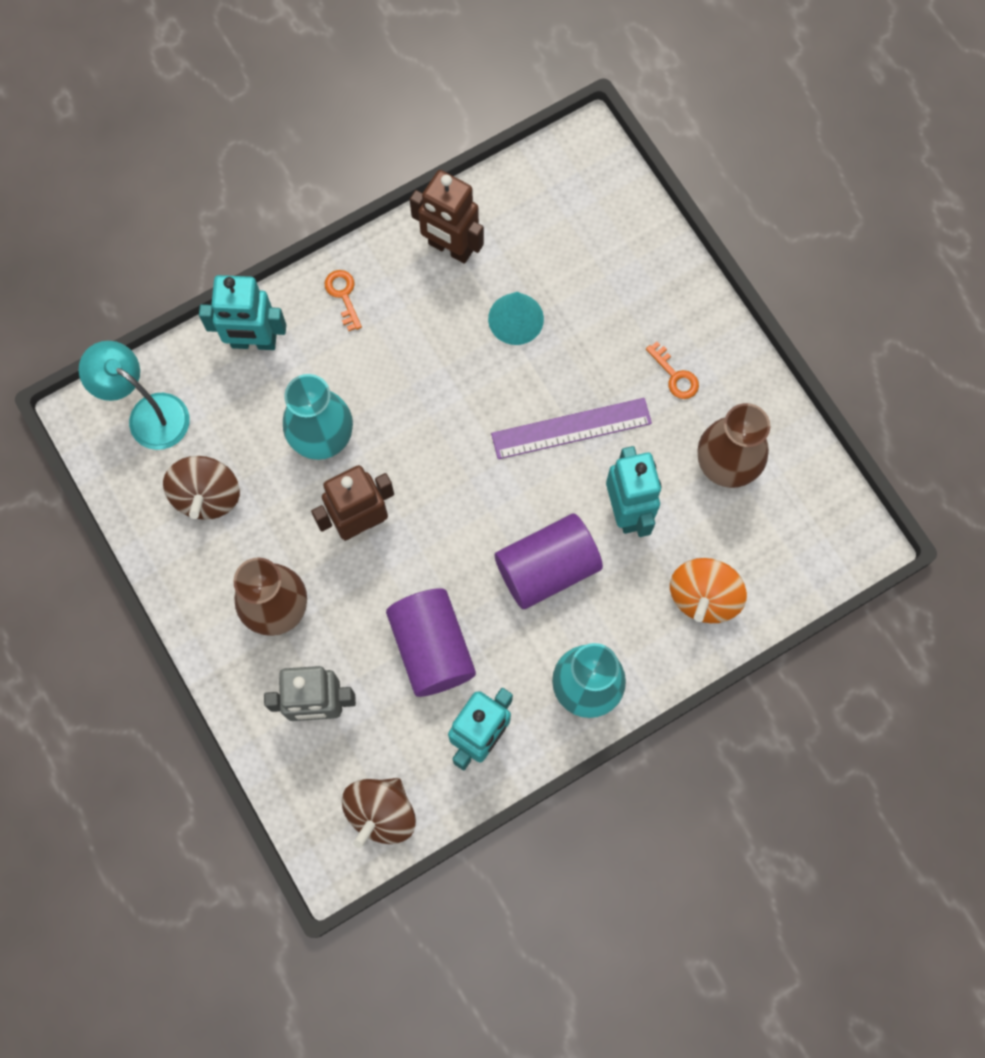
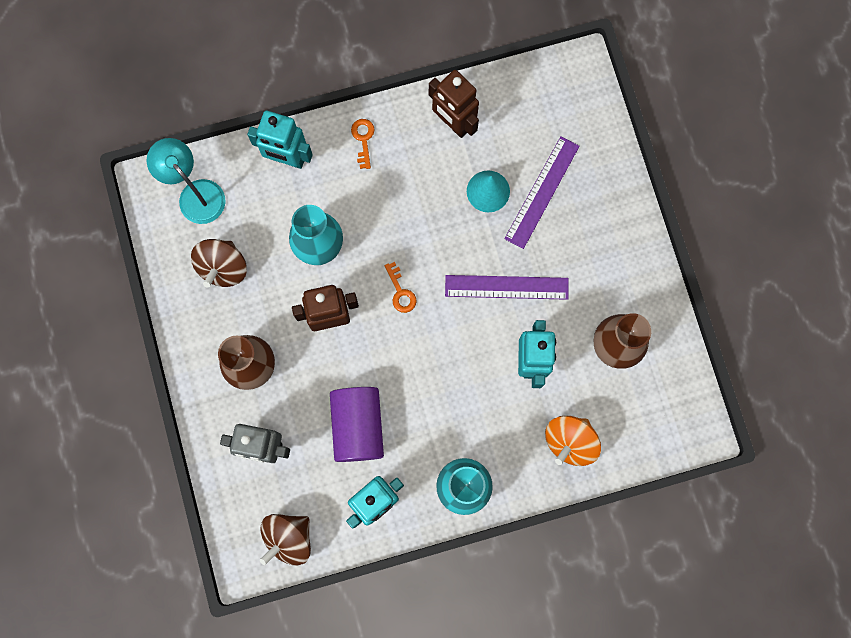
camera: 15 degrees right, 5 degrees up
(547, 568) = (459, 389): purple cylinder -> none
(582, 303) = (542, 192): none -> purple ruler
(675, 375) = (596, 266): orange key -> orange key (400, 292)

